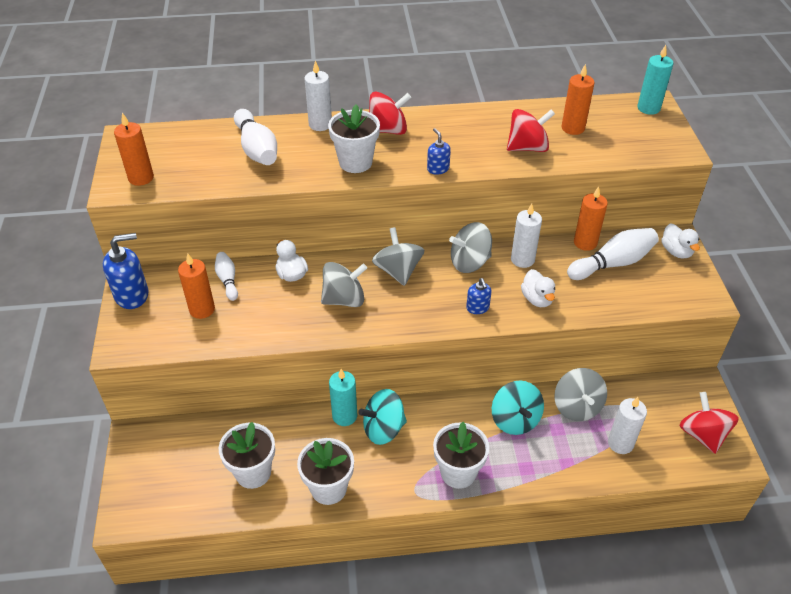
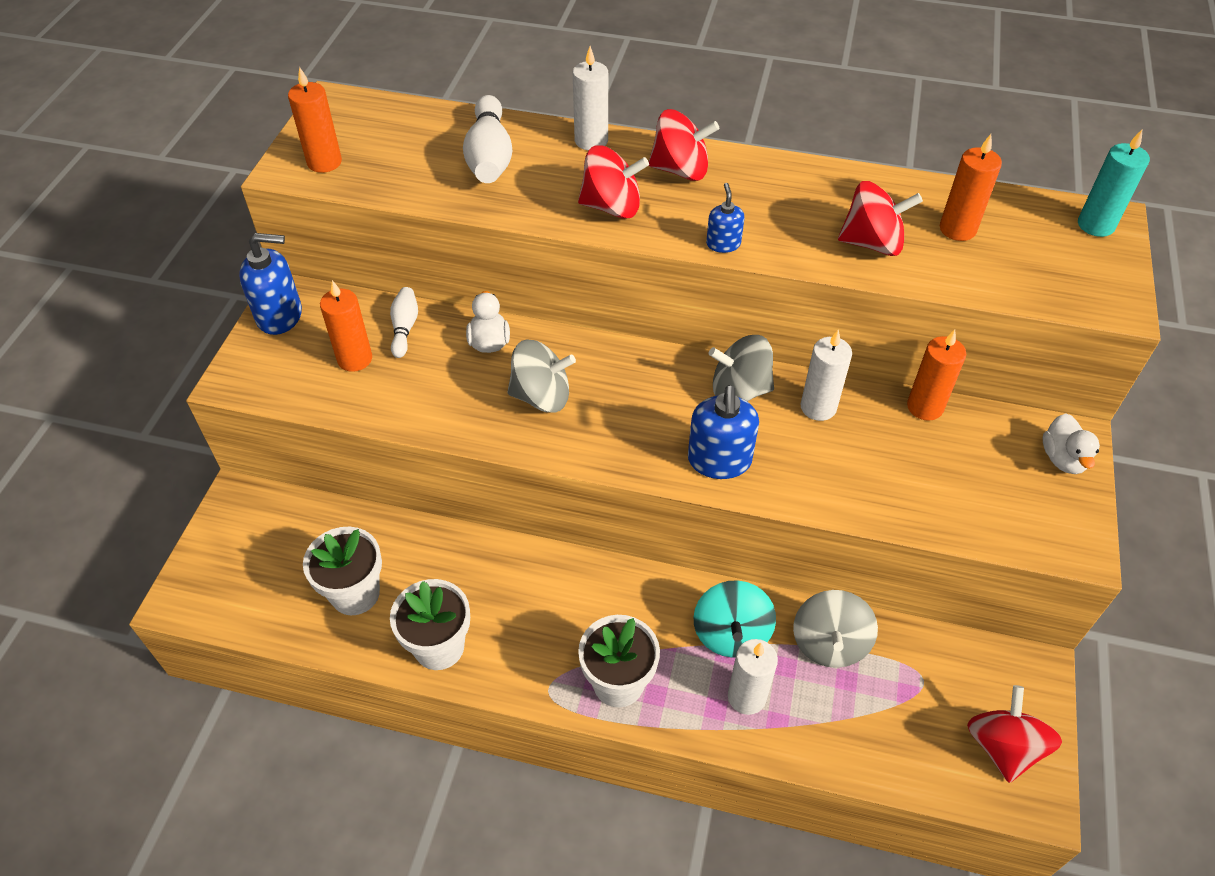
camera: 20 degrees right, 5 degrees up
(344, 416) = (503, 554): turquoise candle -> none
(355, 162) = (612, 207): white flower pot -> red spinning top
(383, 429) = (546, 588): turquoise spinning top -> none
(398, 271) = (633, 376): grey spinning top -> none
(477, 308) = (719, 461): blue soap dispenser -> blue soap dispenser, size x1.81
(537, 299) = (812, 472): white duck -> none
(613, 263) = (952, 450): white bowling pin -> none
(620, 443) = (870, 718): white candle -> white candle (746, 697)

